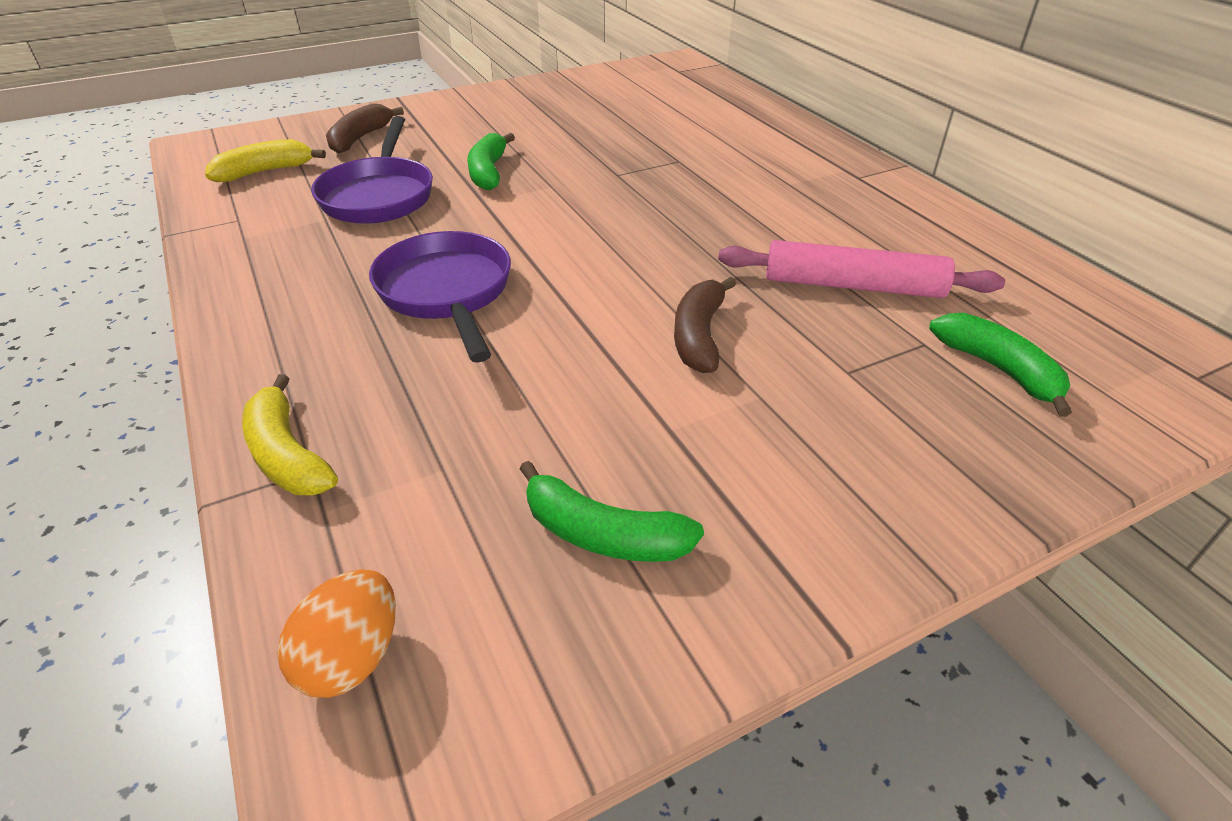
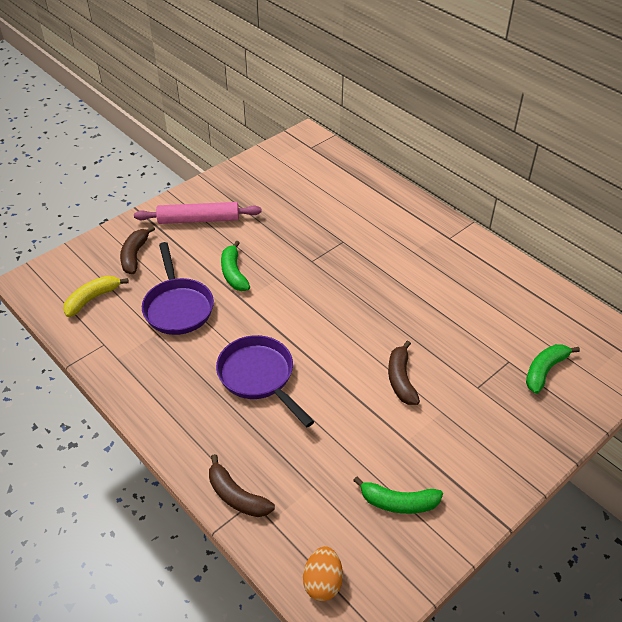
camera: 15 degrees left, 5 degrees up
(287, 455) = (237, 496): yellow banana -> brown banana
(852, 285) = (466, 328): pink rolling pin -> pink rolling pin (198, 219)
(998, 369) = (544, 371): green banana -> green banana turned 90 degrees counterclockwise

